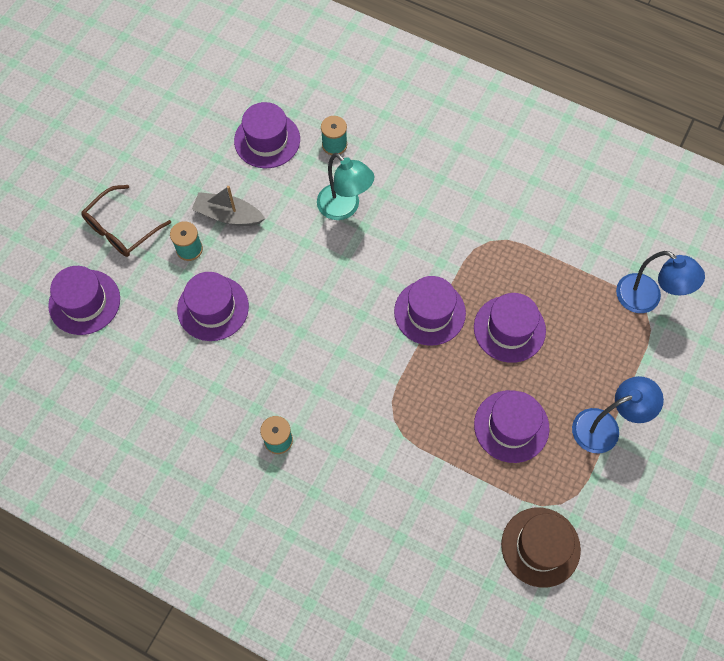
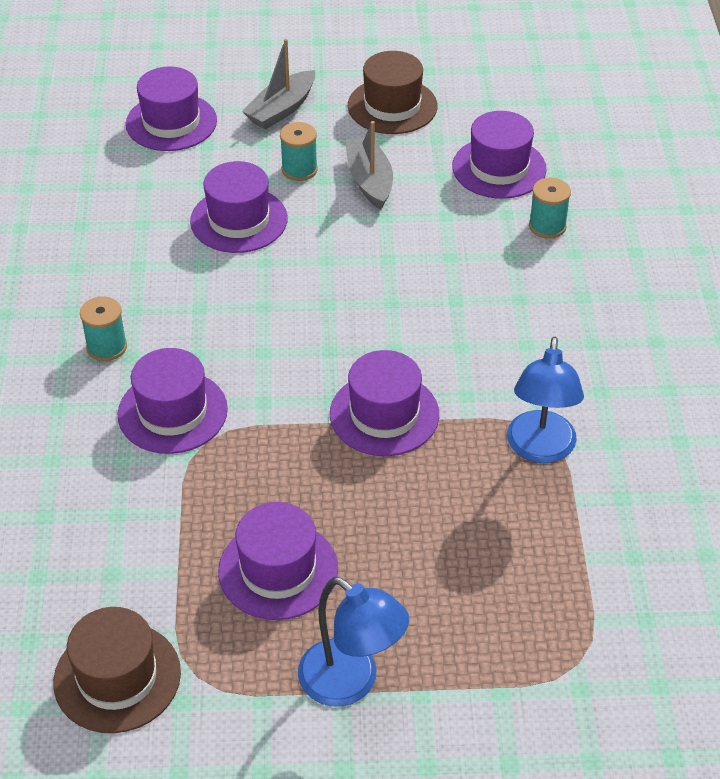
camera: 60 degrees right, 20 degrees down
(121, 229) = (281, 109): brown glasses -> grey boat
(166, 164) = (392, 106): none -> brown hat
(344, 208) = (466, 272): turquoise lamp -> none
(509, 329) = (424, 508): purple hat -> purple hat (172, 412)
(646, 299) = (601, 653): blue lamp -> blue lamp (540, 449)

